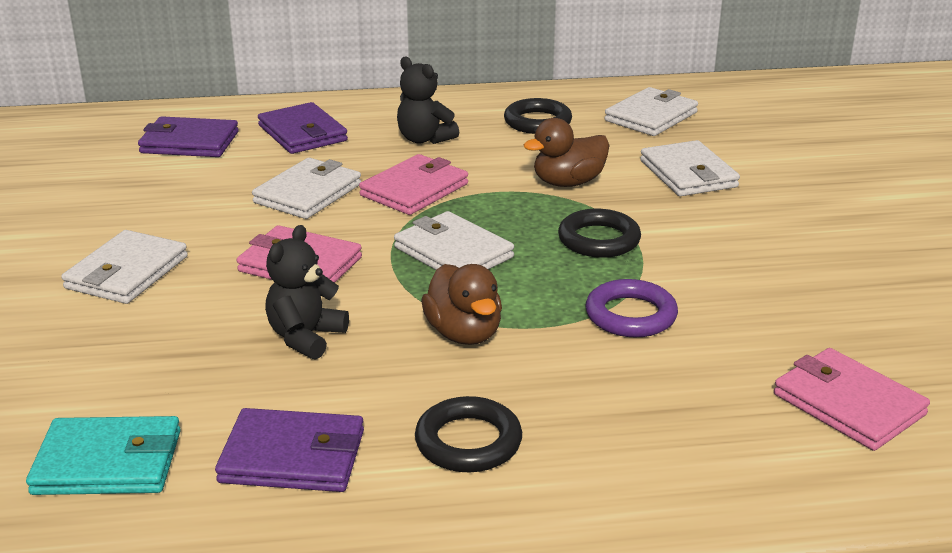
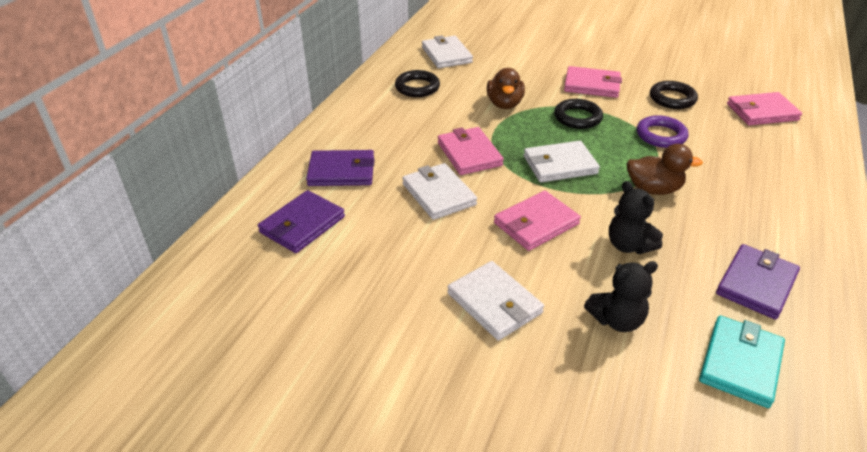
camera: 60 degrees left, 10 degrees up
(424, 139) = (401, 130): black teddy bear -> black teddy bear (616, 320)
(468, 442) = (760, 220): black ring -> black ring (672, 98)
(688, 174) = (524, 69): white wallet -> none
(715, 231) = (592, 85): none -> pink wallet

